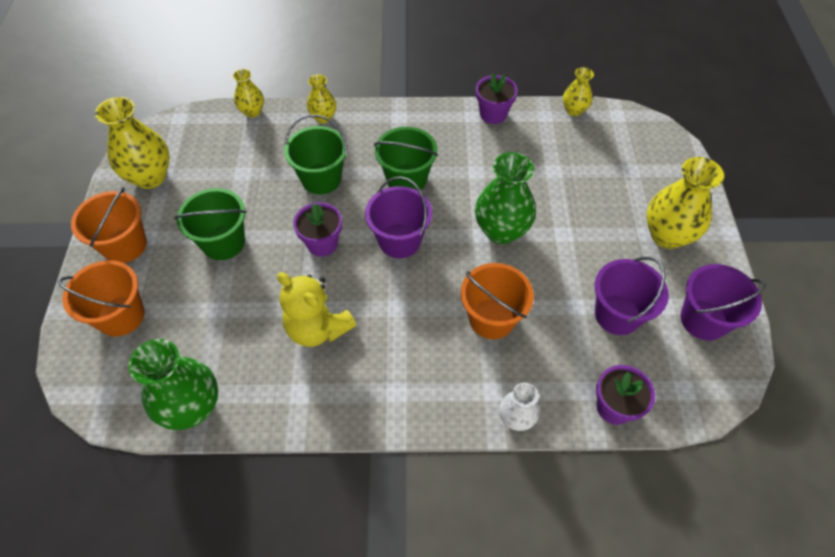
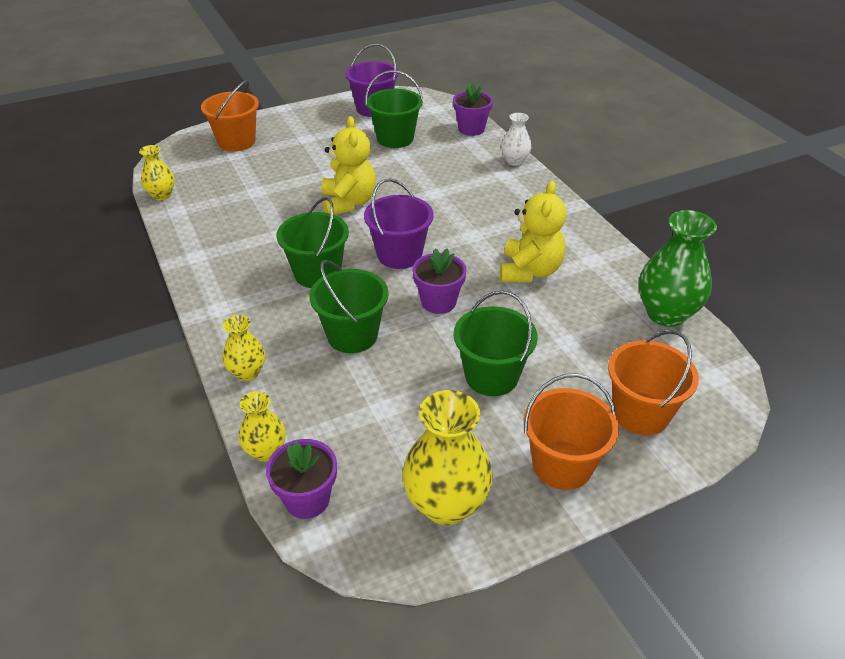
camera: 115 degrees left, 15 degrees down
(491, 319) = (443, 188): orange bucket -> orange bucket (236, 142)
(493, 114) = (187, 242): purple flower pot -> purple flower pot (307, 499)
(501, 231) = (348, 203): green vase -> yellow teddy bear
(617, 314) = (395, 138): purple bucket -> green bucket
(667, 235) = (302, 130): yellow vase -> none

